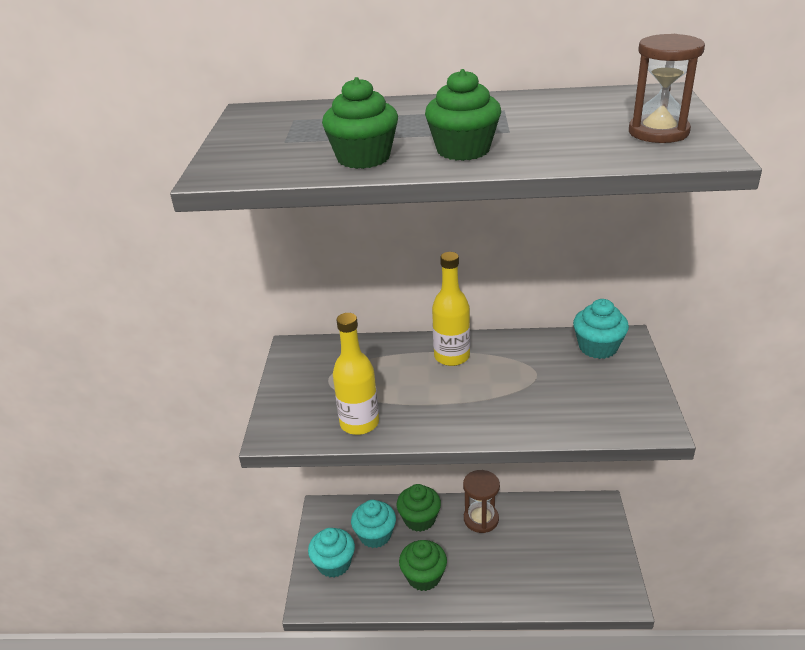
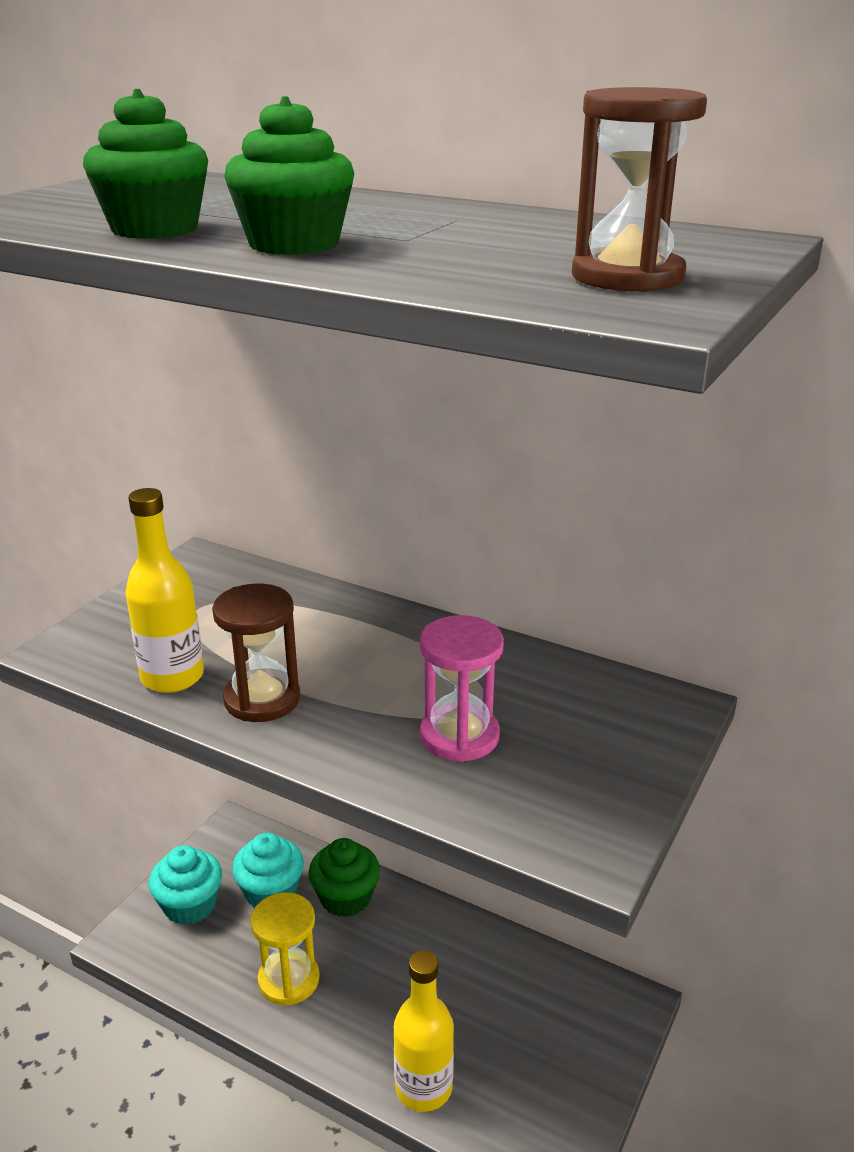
camera: 25 degrees right, 5 degrees down
(424, 576) = (288, 980): green cupcake -> yellow hourglass
(452, 356) = (385, 638): yellow bottle -> yellow bottle (423, 1087)
(481, 519) = (431, 937): brown hourglass -> brown hourglass (262, 699)
(542, 394) = (459, 736): none -> pink hourglass
(598, 347) = (618, 701): turquoise cupcake -> none

